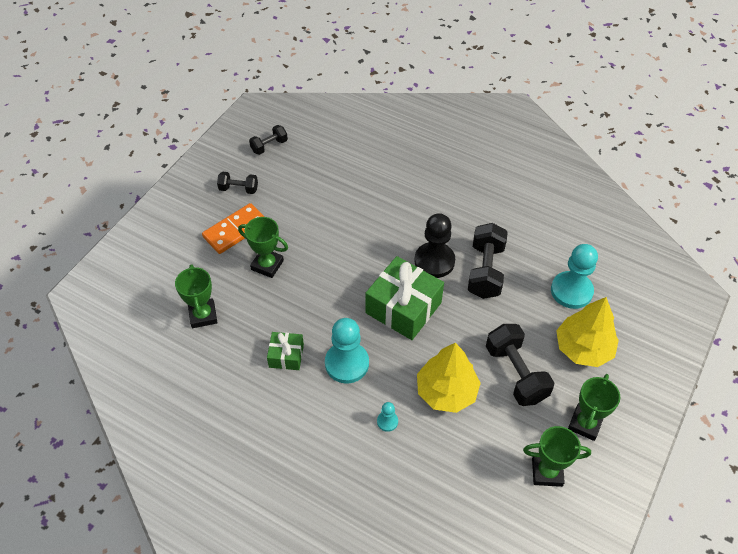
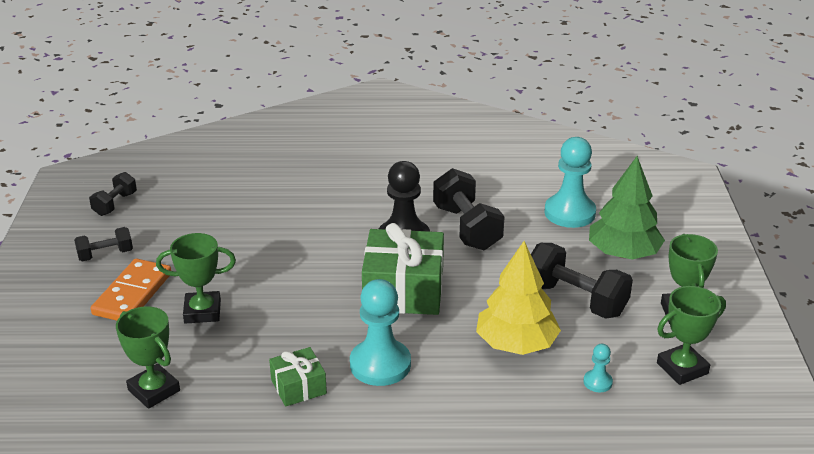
camera: 30 degrees left, 20 degrees down
(387, 421) = (474, 398): turquoise pawn -> turquoise pawn (597, 382)
(583, 348) = (623, 253): yellow tree -> green tree

